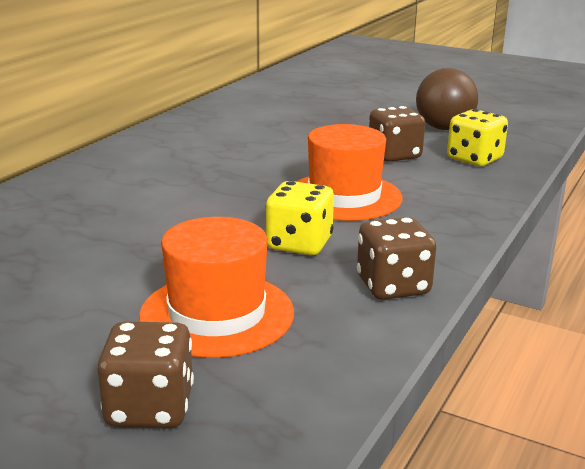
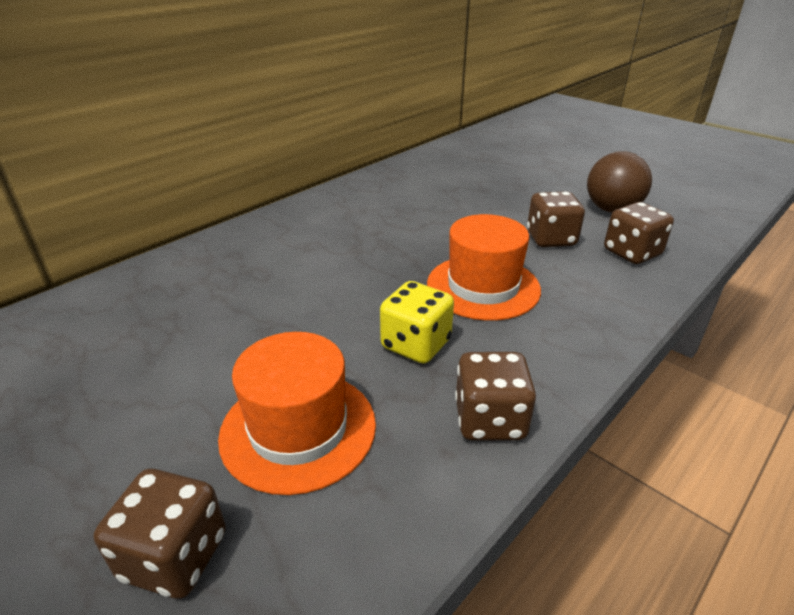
camera: 15 degrees right, 10 degrees up
(474, 159) = (632, 253): yellow dice -> brown dice

